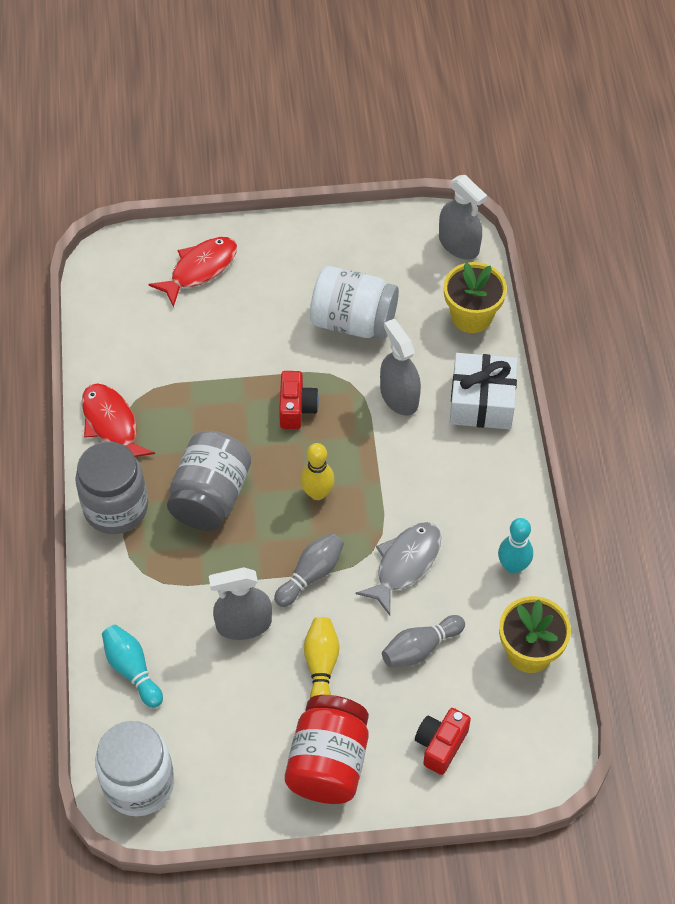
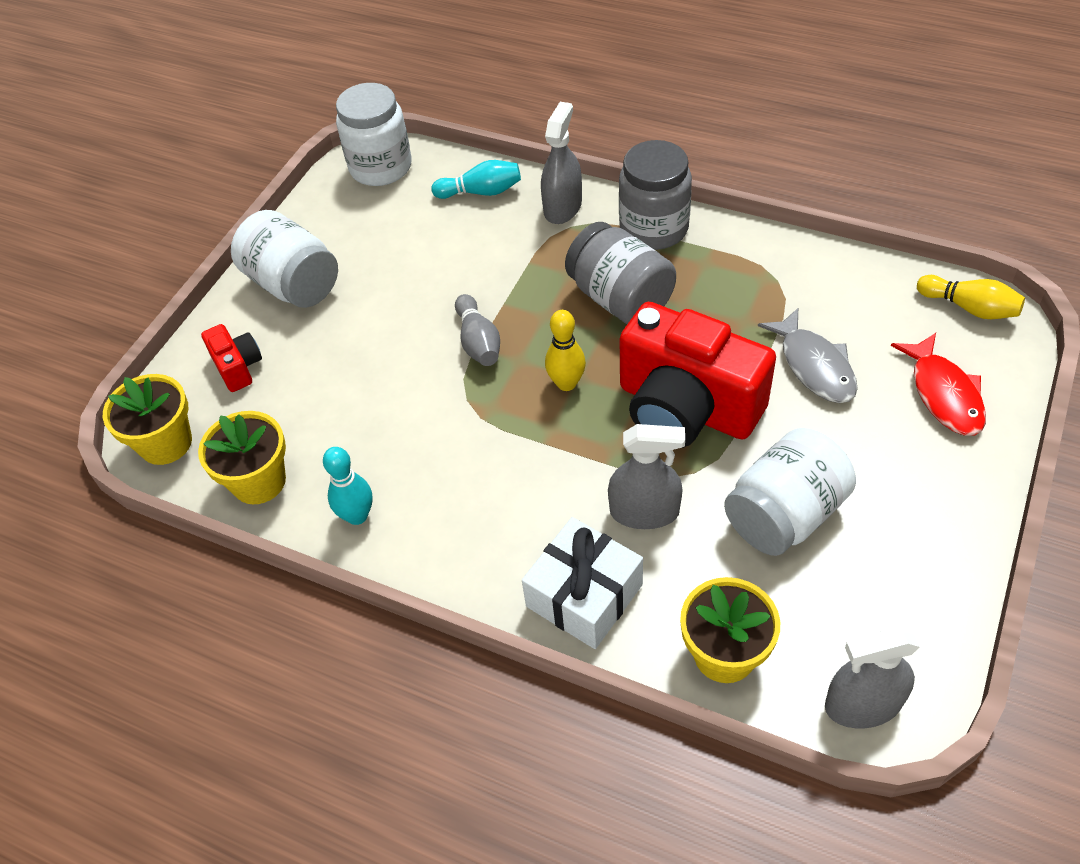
camera: 125 degrees right, 5 degrees down
(111, 424) = (756, 253): red fish -> none
(244, 624) = (466, 275): grey spray bottle -> grey spray bottle (562, 207)
(296, 408) = (686, 407): red camera -> red camera, size x2.22
(321, 666) = (382, 313): yellow bowling pin -> yellow bowling pin (969, 308)
(328, 763) = (293, 284): red jar -> white jar
(405, 564) = (433, 421): grey fish -> grey fish (814, 366)
(420, 648) = (337, 393): grey bowling pin -> none
(542, 747) = (166, 443): none -> yellow flower pot

